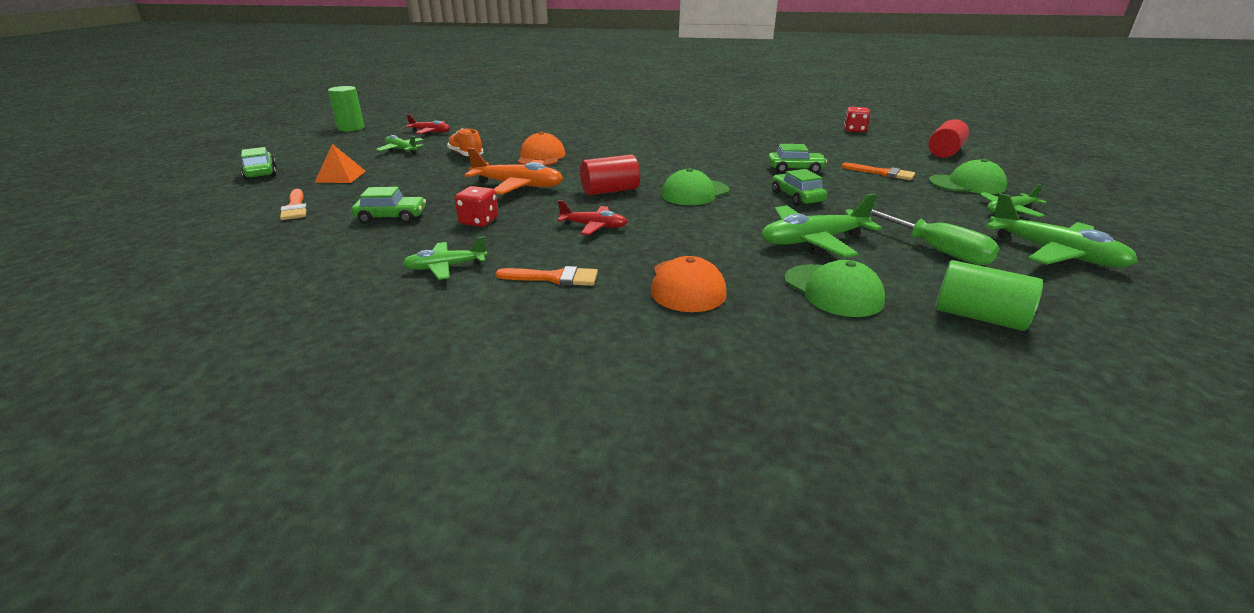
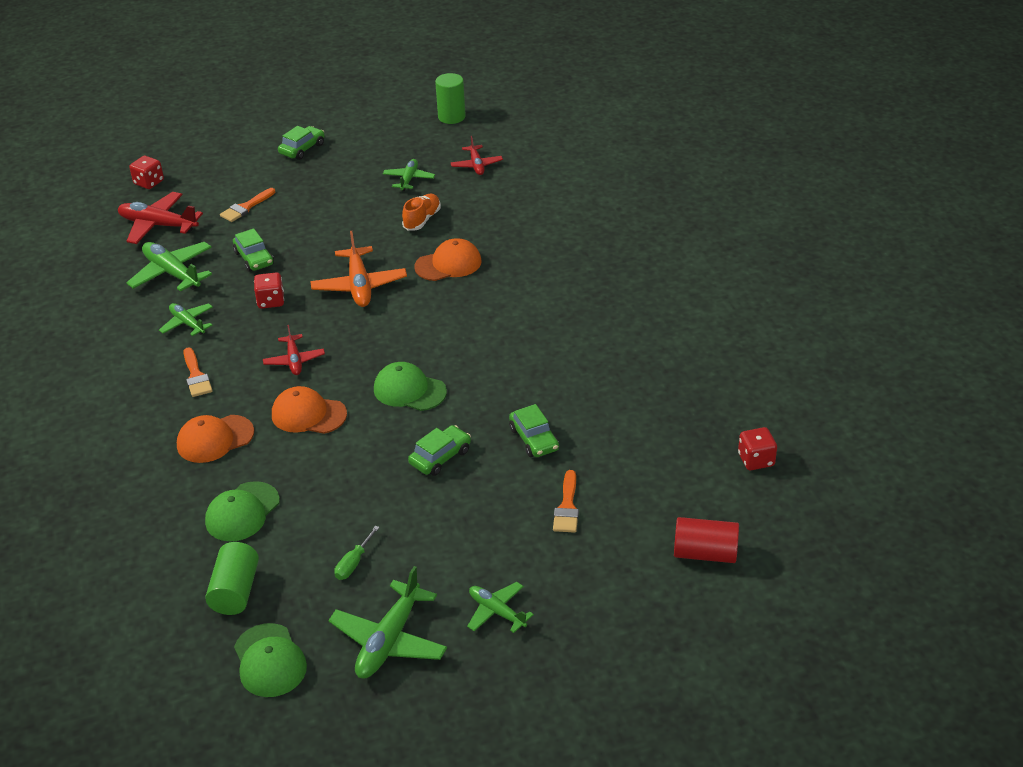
camera: 65 degrees right, 10 degrees up
(116, 246) = (149, 182): none -> red dice
(216, 254) = (158, 225): none -> red plane
(340, 176) = (320, 188): orange pyramid -> none
(610, 191) = (381, 340): red cylinder -> none
(689, 234) = (308, 414): none -> orange cap
(813, 241) = (332, 486): green plane -> green plane (172, 273)
(936, 250) = (353, 563): green screwdriver -> green screwdriver, size x0.57
(967, 184) = (571, 578): green cap -> green cap (269, 661)

